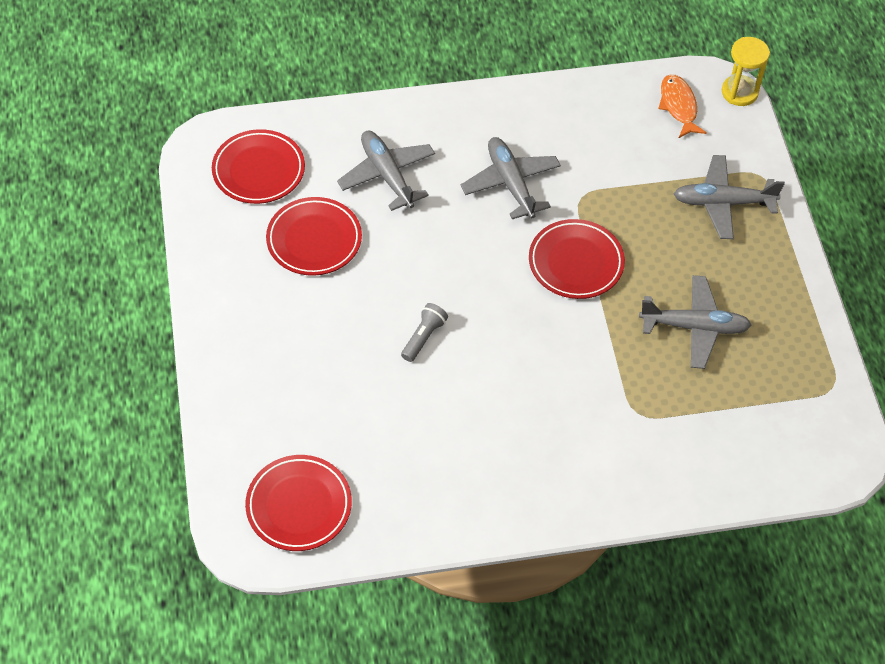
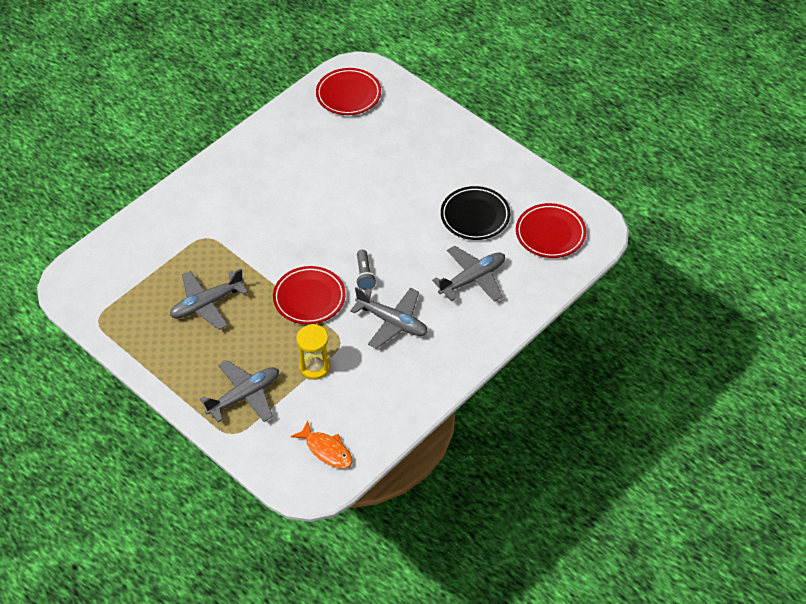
camera: 145 degrees right, 5 degrees down
(314, 240) = (475, 216): red plate -> black plate
(387, 175) = (472, 279): grey plane -> grey plane turned 60 degrees counterclockwise
(423, 337) = (361, 204): grey flashlight -> grey flashlight (364, 275)
(739, 92) = (291, 491): yellow hourglass -> yellow hourglass (315, 367)

